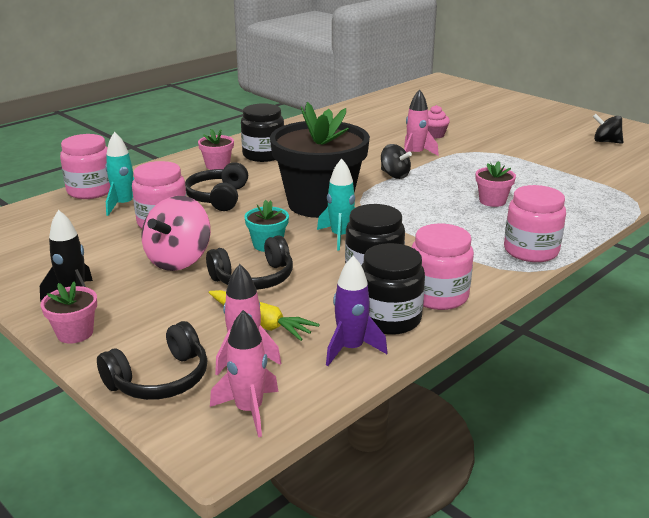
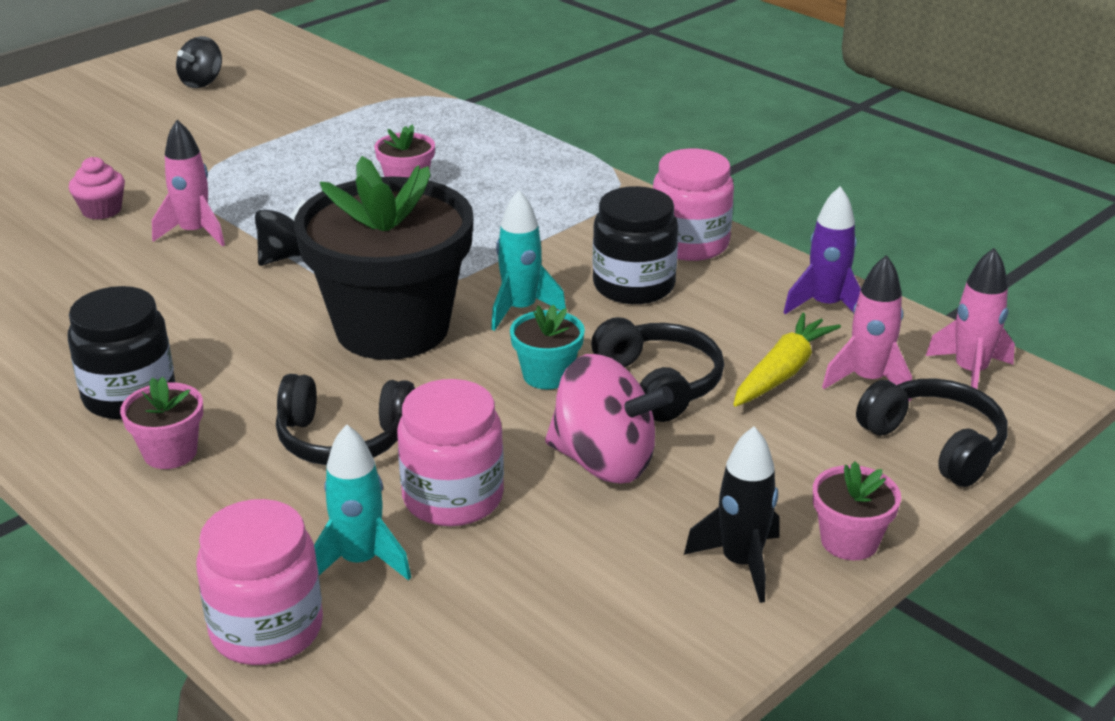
camera: 90 degrees left, 5 degrees up
(389, 319) = (751, 278): black jar -> none
(531, 251) = (566, 175): pink jar -> none

